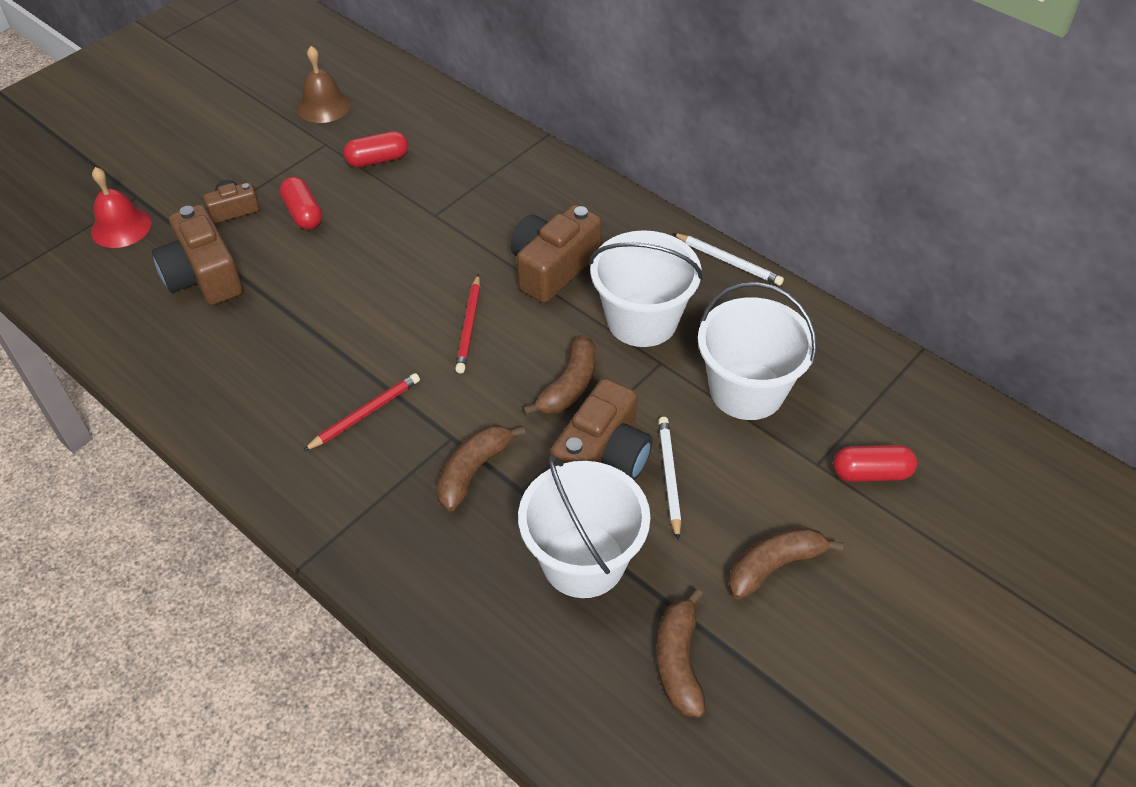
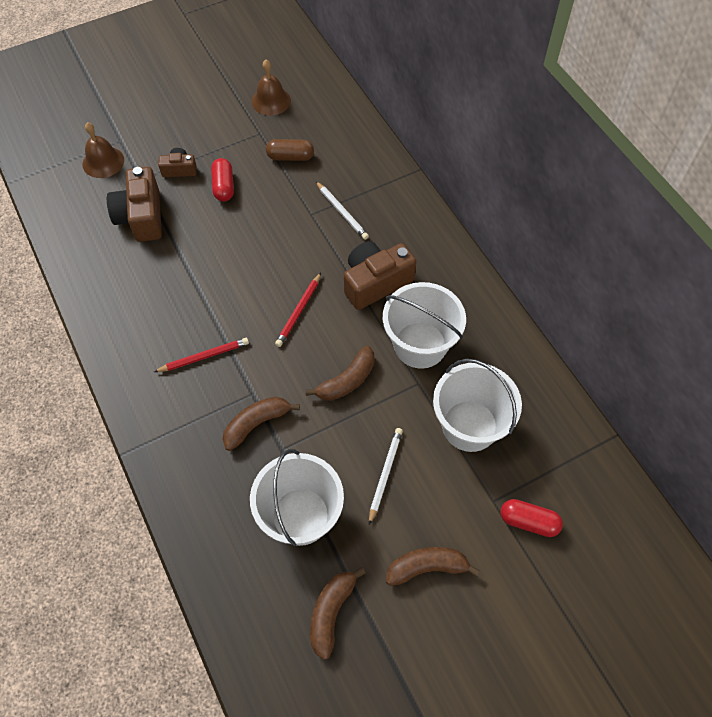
camera: 20 degrees right, 10 degrees up
(121, 227) = (103, 162): red bell -> brown bell
(377, 160) = (290, 157): red capsule -> brown capsule
(602, 459) = (345, 444): brown camera -> none
(728, 261) = (504, 316): white pencil -> white pencil (342, 212)

